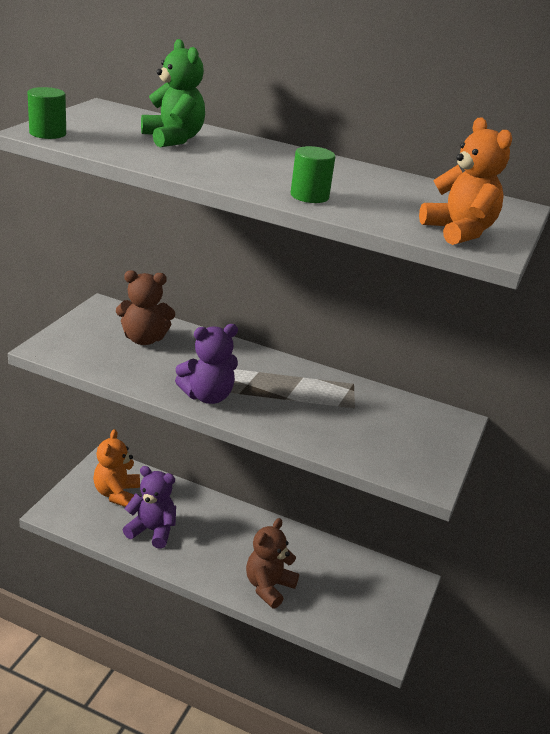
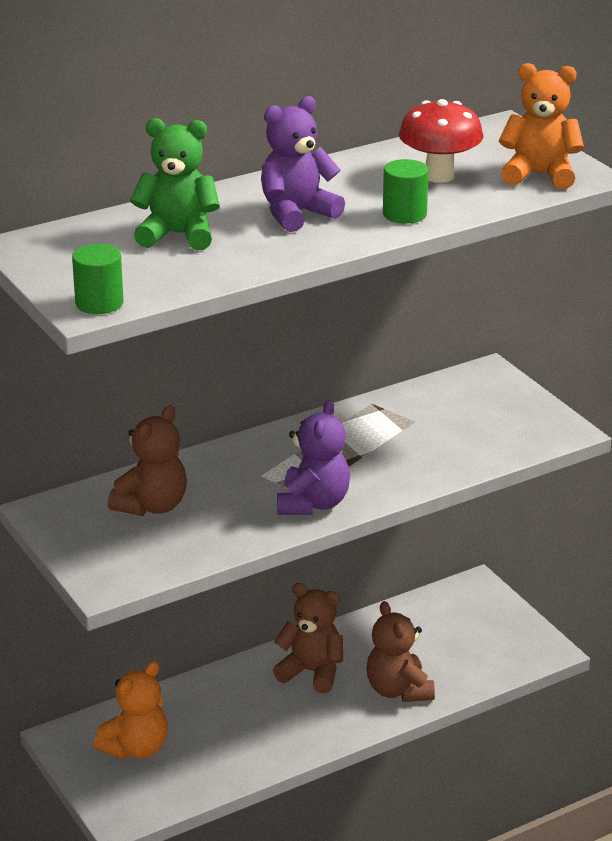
camera: 50 degrees left, 0 degrees up
(116, 494) = (136, 748): orange teddy bear -> orange teddy bear turned 90 degrees counterclockwise
(152, 530) = (231, 743): purple teddy bear -> purple teddy bear (297, 214)
(249, 538) = (312, 672): none -> brown teddy bear
(392, 198) = (439, 176): none -> red mushroom

